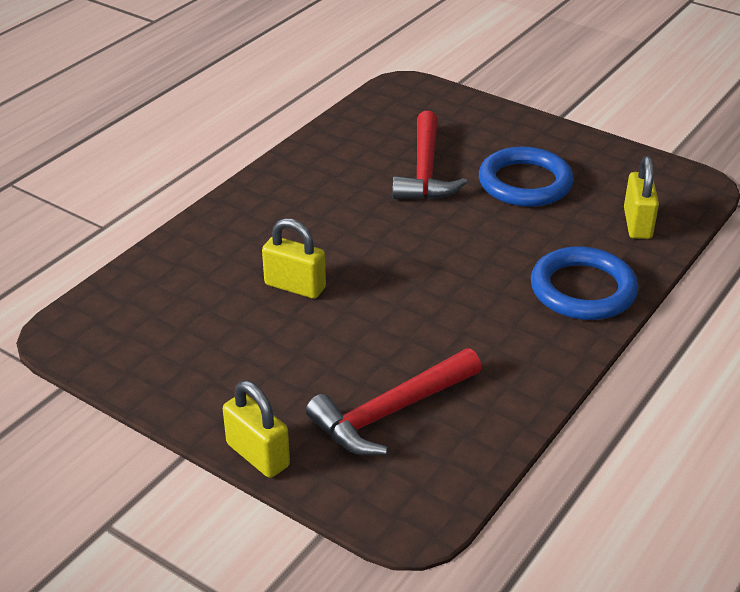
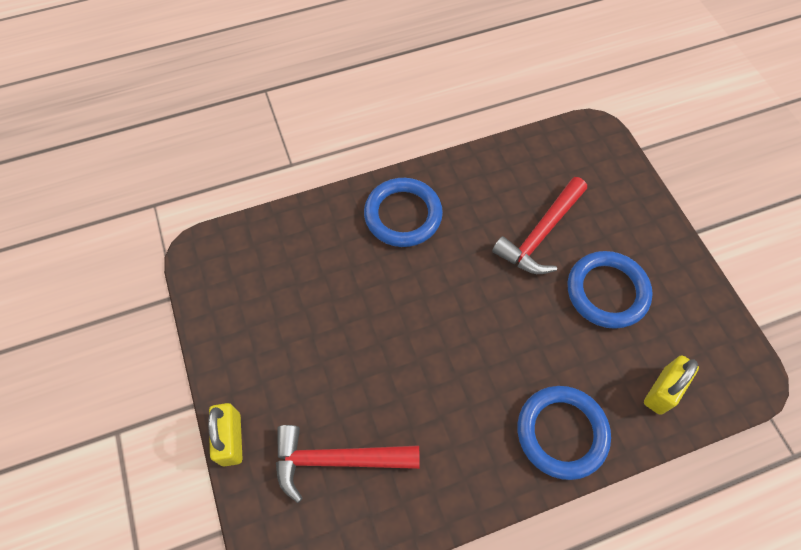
camera: 35 degrees right, 25 degrees up
(273, 211) = (403, 215): none -> blue ring
(295, 286) = (364, 298): yellow padlock -> none

